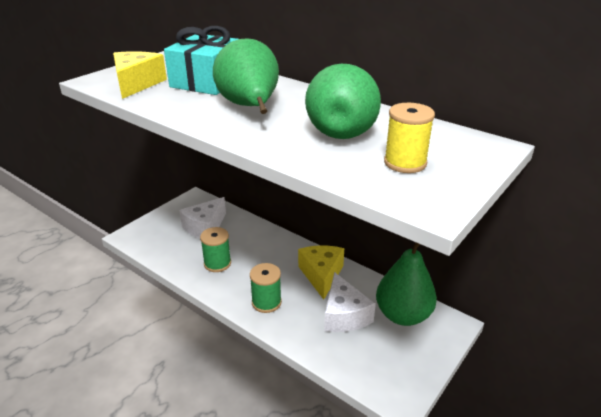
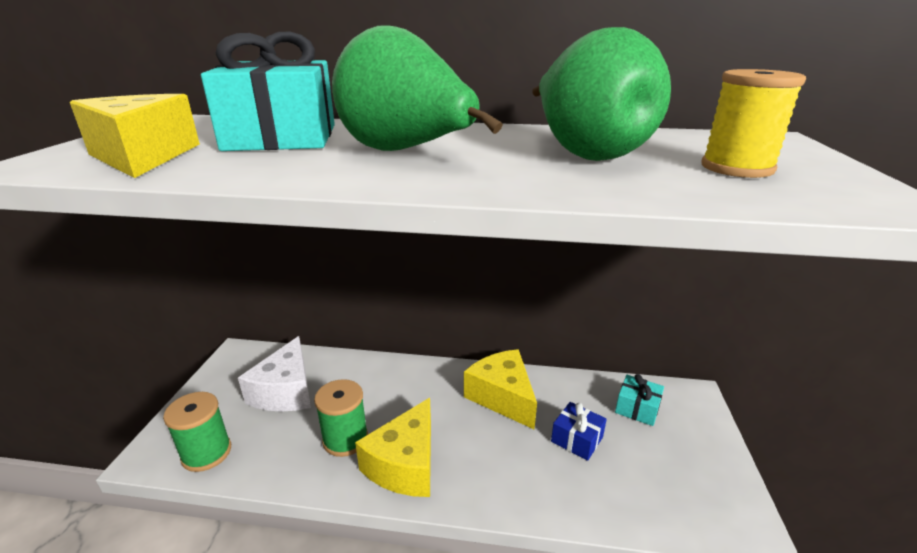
camera: 30 degrees left, 5 degrees down
(238, 287) = (405, 464): none -> yellow cheese
(266, 302) = (465, 468): green spool -> green spool (207, 453)
(344, 315) = (577, 439): white cheese -> blue gift
(403, 315) = (637, 408): green pear -> turquoise gift

